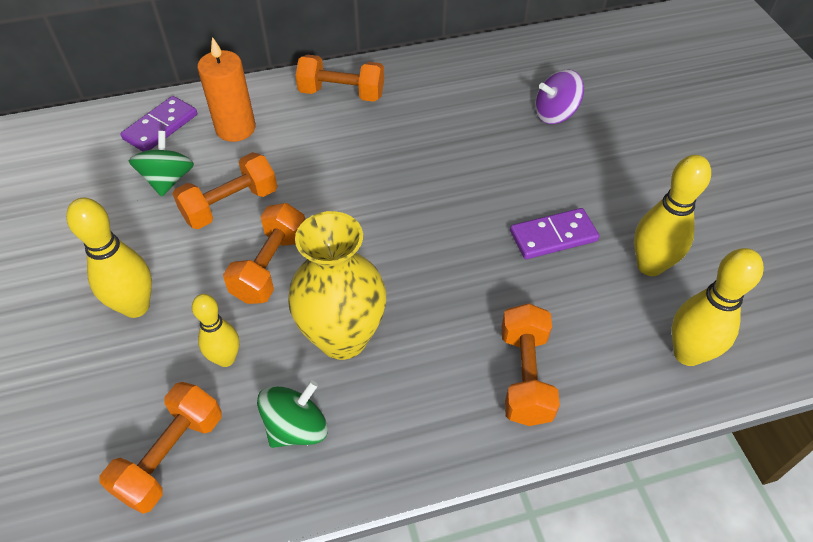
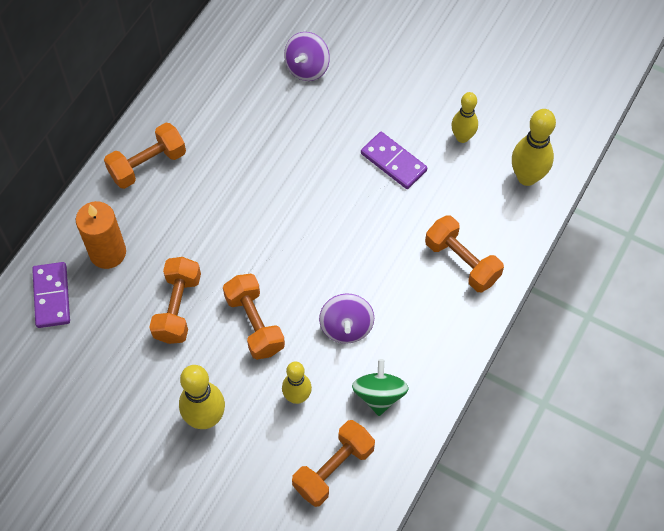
camera: 45 degrees left, 10 degrees up
(168, 180) = (112, 327): green spinning top -> none
(171, 456) = (333, 469): orange dumbbell -> orange dumbbell turned 60 degrees clockwise
(343, 337) = (346, 327): yellow vase -> purple spinning top
(553, 236) = (393, 162): purple domino -> purple domino turned 75 degrees counterclockwise
(650, 266) = (462, 137): yellow bowling pin -> yellow bowling pin, size x0.66

